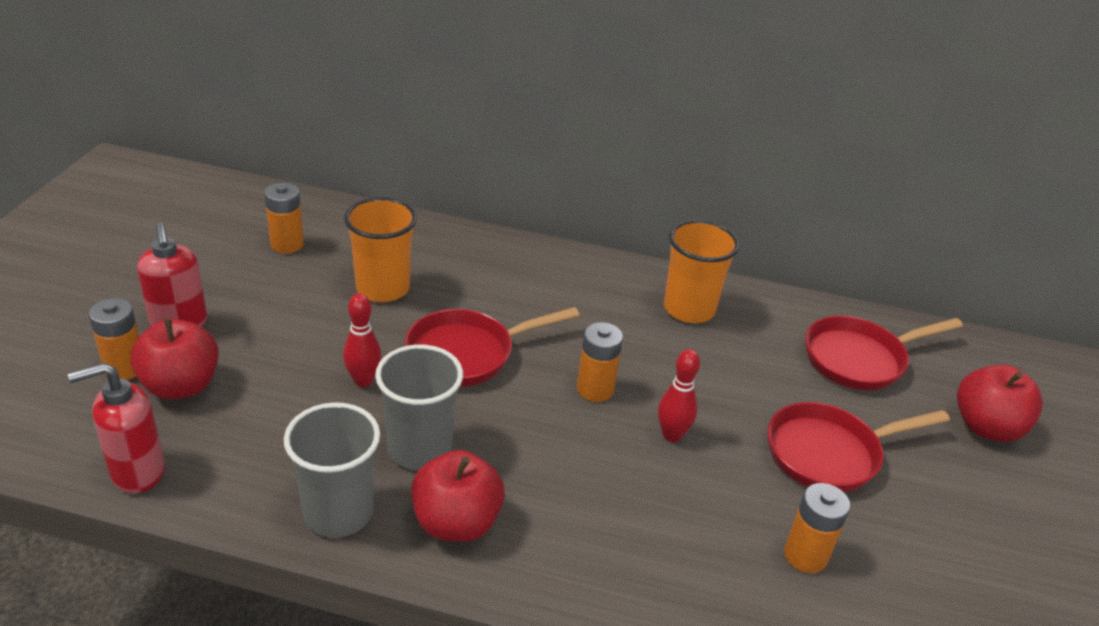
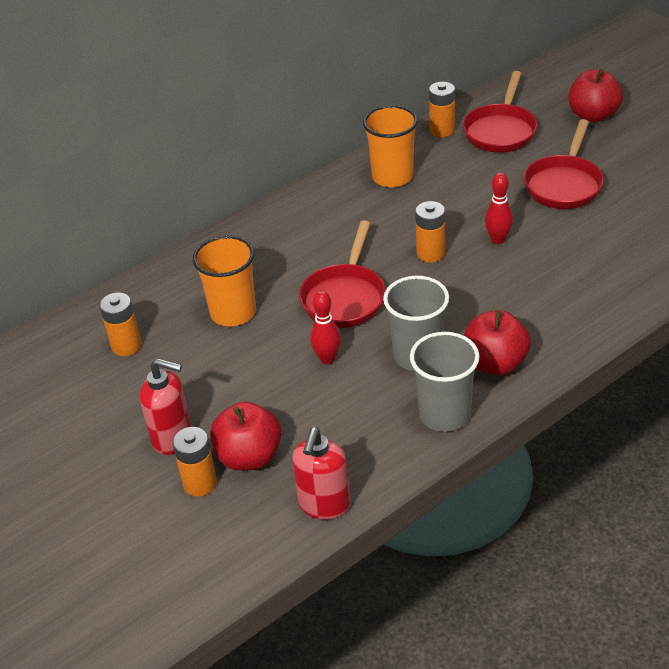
camera: 45 degrees left, 5 degrees up
(805, 555) = (628, 233): orange battery -> orange battery (442, 130)

